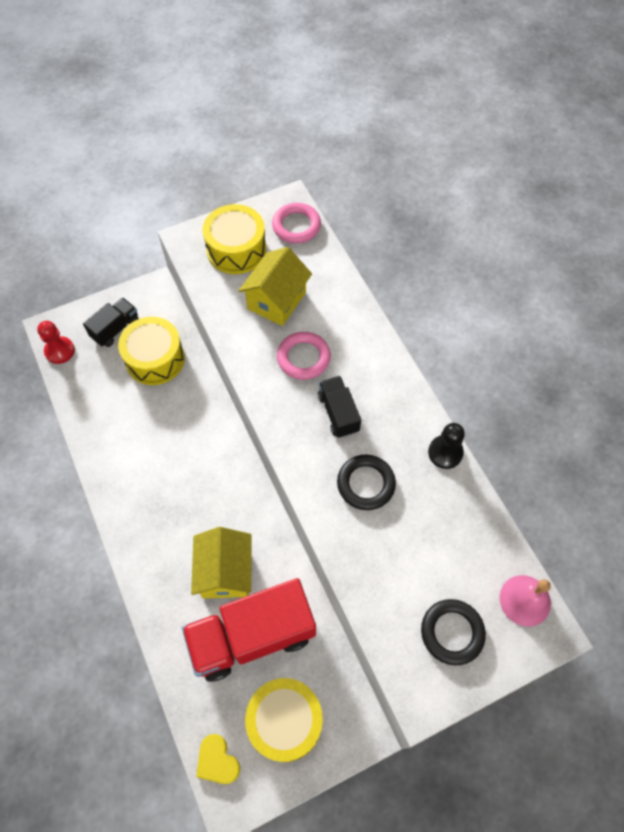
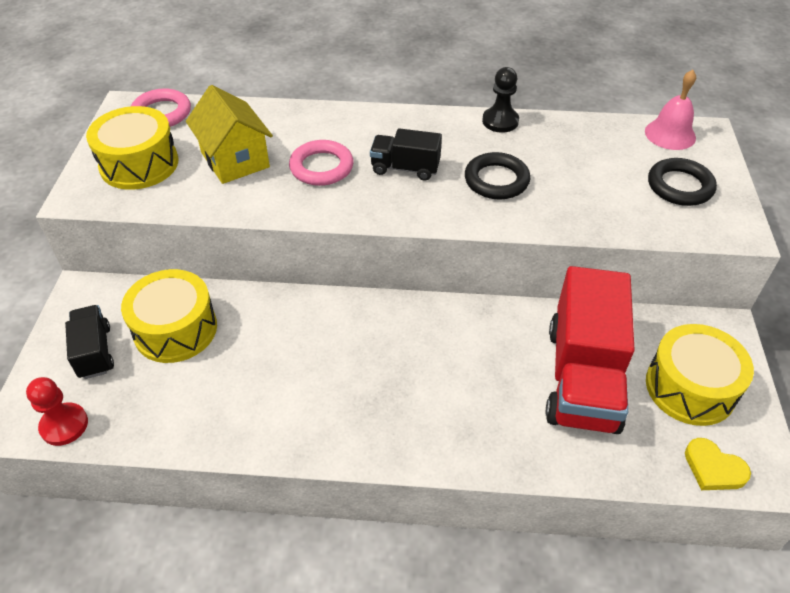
camera: 60 degrees left, 15 degrees down
(217, 761) = (713, 468): yellow heart -> yellow heart turned 45 degrees clockwise
(225, 572) = (494, 371): yellow house -> none

